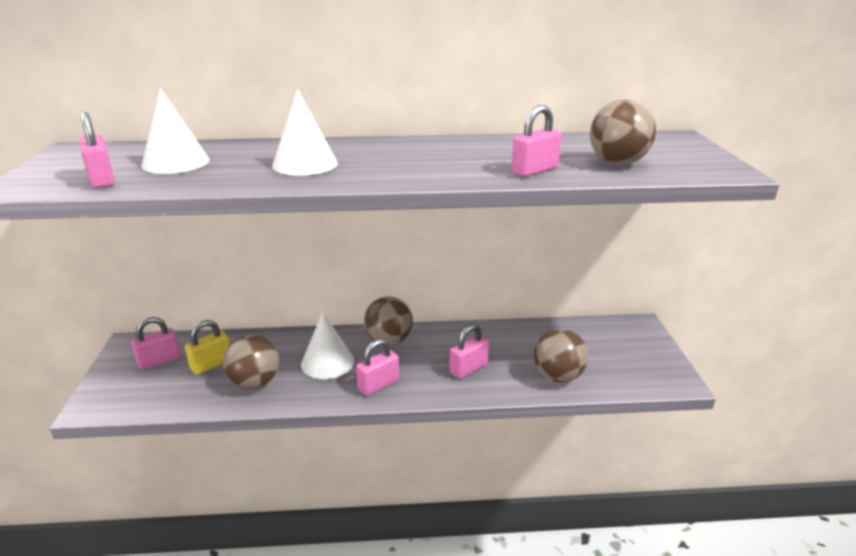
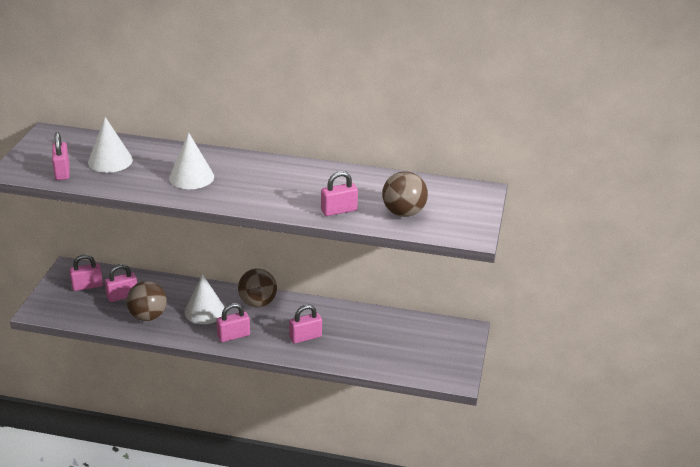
camera: 15 degrees right, 5 degrees up
(211, 364) = (122, 296): yellow padlock -> pink padlock
(557, 376) = (368, 357): brown ball -> none

